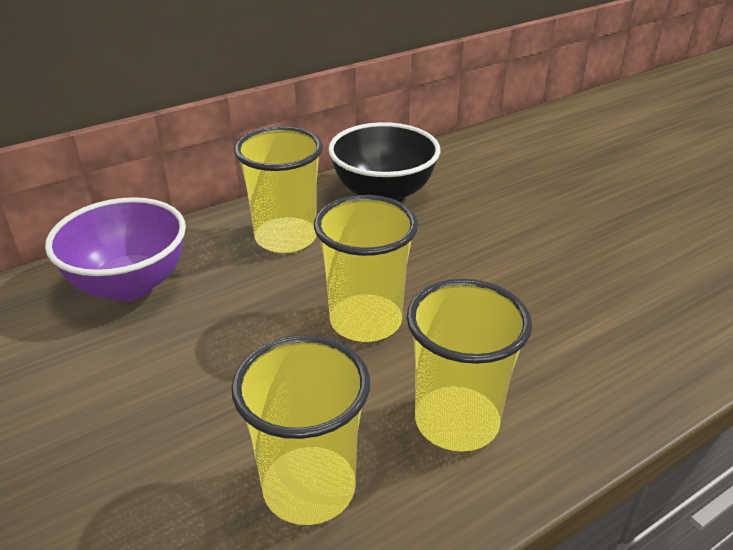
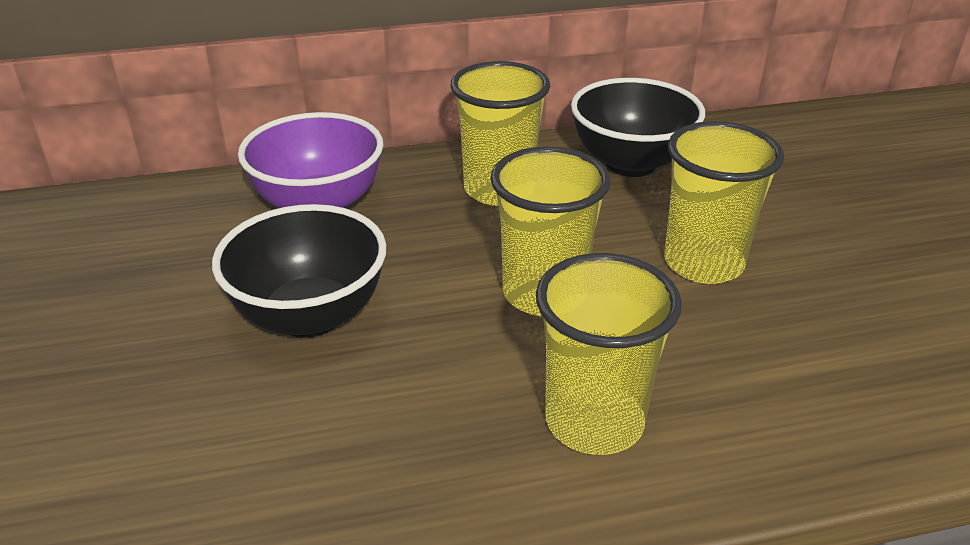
camera: 20 degrees right, 0 degrees up
(169, 391) = (310, 316): none -> black bowl
(309, 488) = (404, 444): yellow cup -> yellow cup (703, 263)

